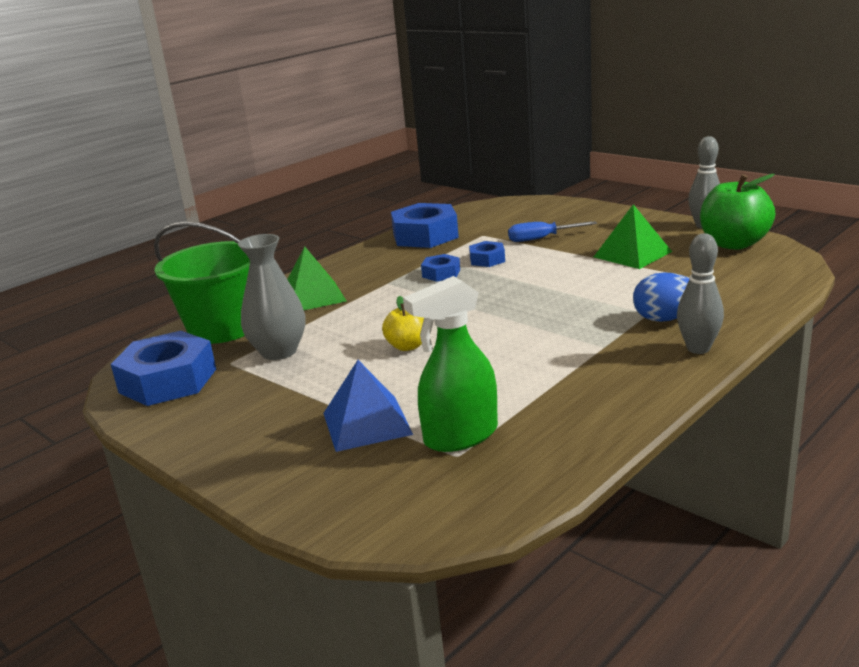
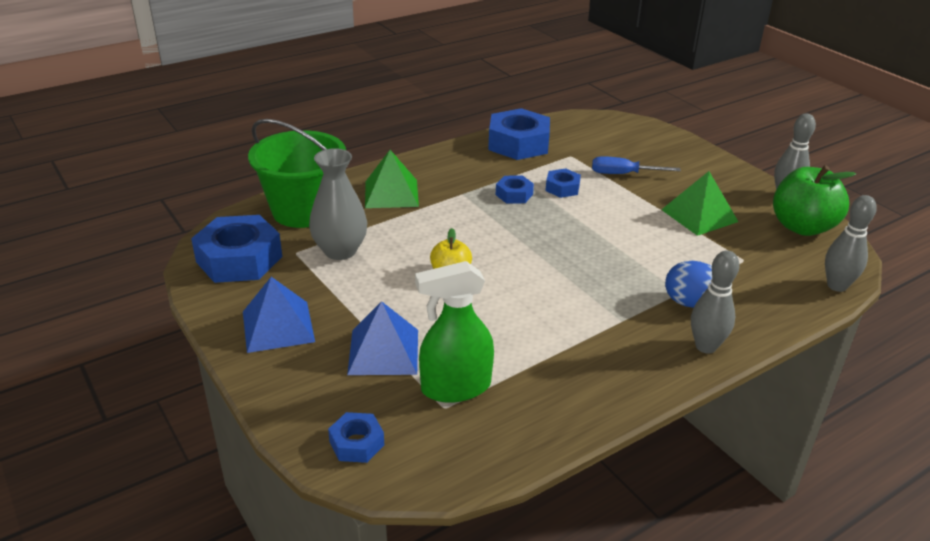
camera: 10 degrees right, 10 degrees up
(237, 427) = (278, 326): none -> blue pyramid
(375, 508) = (356, 443): none -> blue nut
(793, 279) = (836, 286): none -> grey bowling pin

